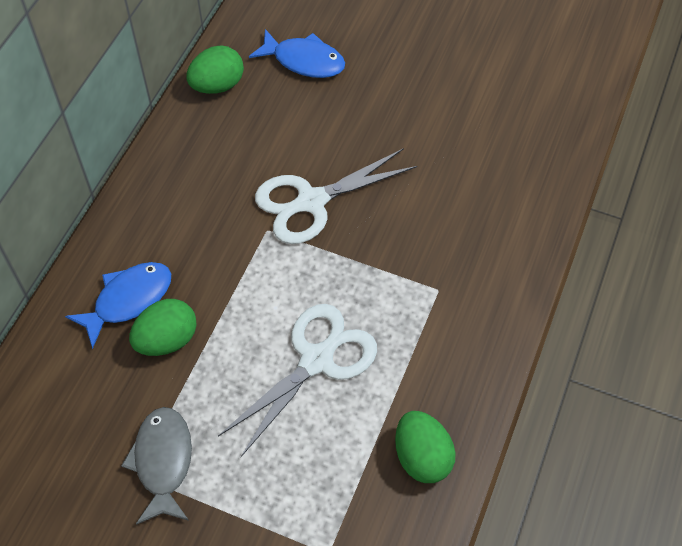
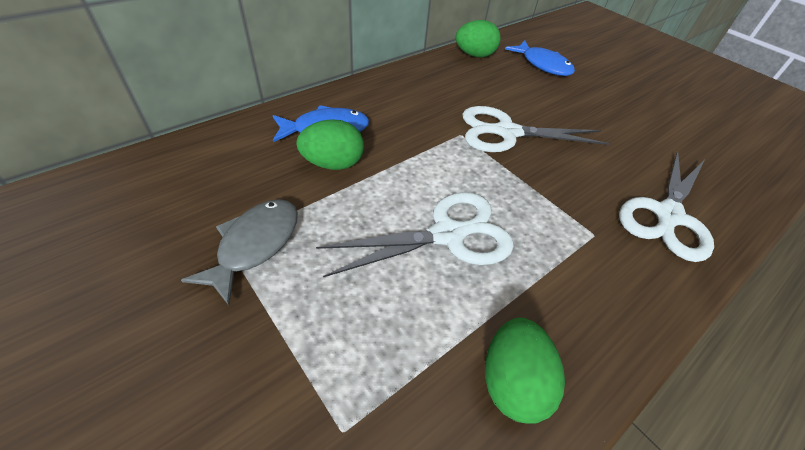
camera: 25 degrees right, 10 degrees down
(493, 234) = (667, 216): none -> white scissors

